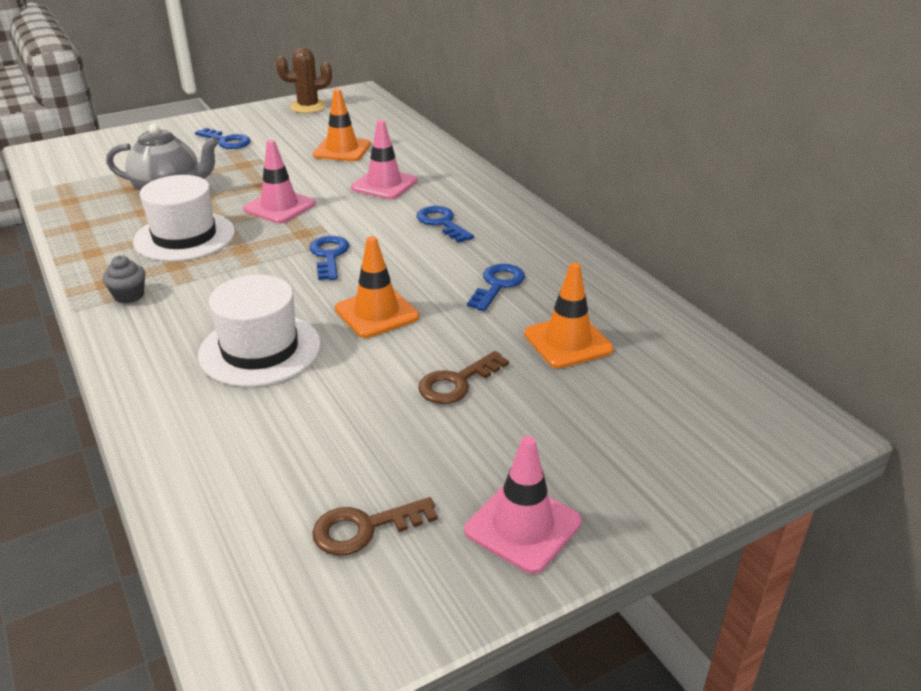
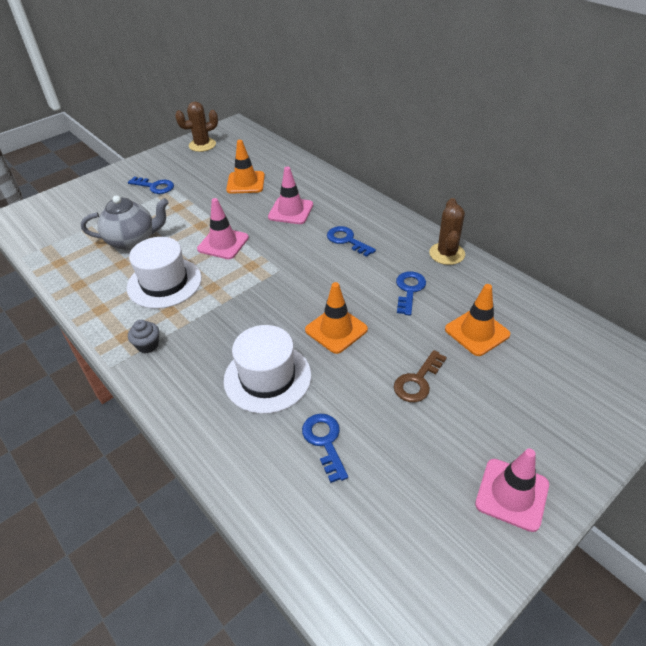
camera: 10 degrees left, 10 degrees up
(329, 256) = (279, 283): blue key -> blue key (325, 442)
(364, 528) = (409, 518): brown key -> none
(570, 253) = (447, 254): none -> brown cactus

